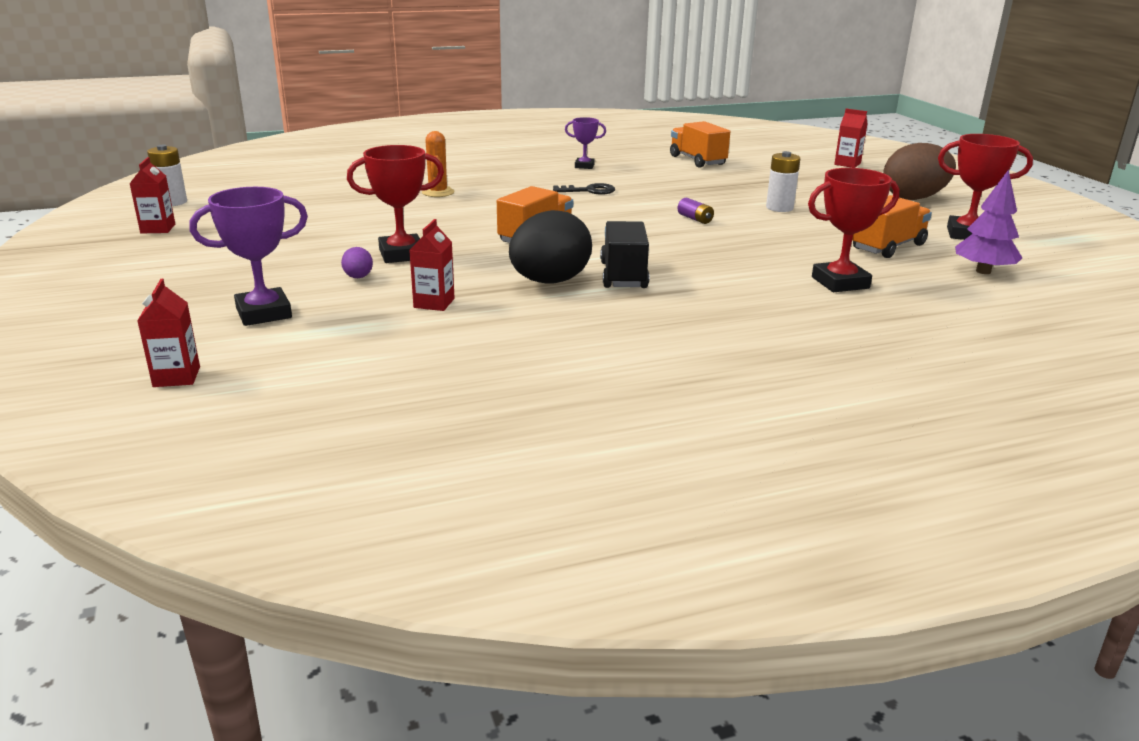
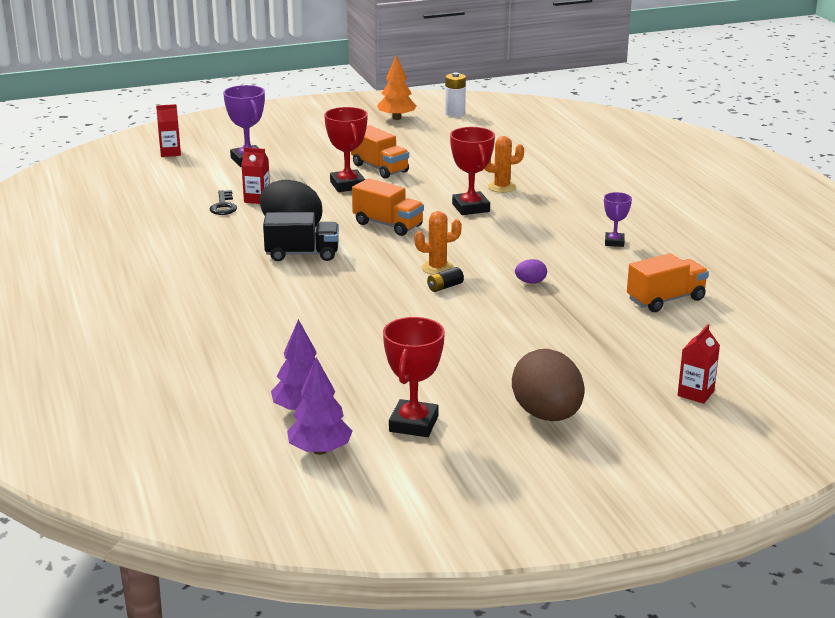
camera: 90 degrees right, 0 degrees up
(158, 229) = (396, 118): red carton -> orange tree
(358, 277) = (304, 177): purple egg -> purple egg (530, 282)
(589, 191) = (524, 244): black key -> black key (223, 206)
(651, 220) = (437, 268): none -> orange cactus
(695, 219) = (445, 287): purple battery -> black battery
(779, 208) = (489, 330): white battery -> none
(840, 283) = (280, 335): red trophy -> red trophy (471, 208)
(888, 247) = (371, 371): orange truck -> orange truck (380, 168)
(1046, 264) = (320, 450): none -> purple tree

